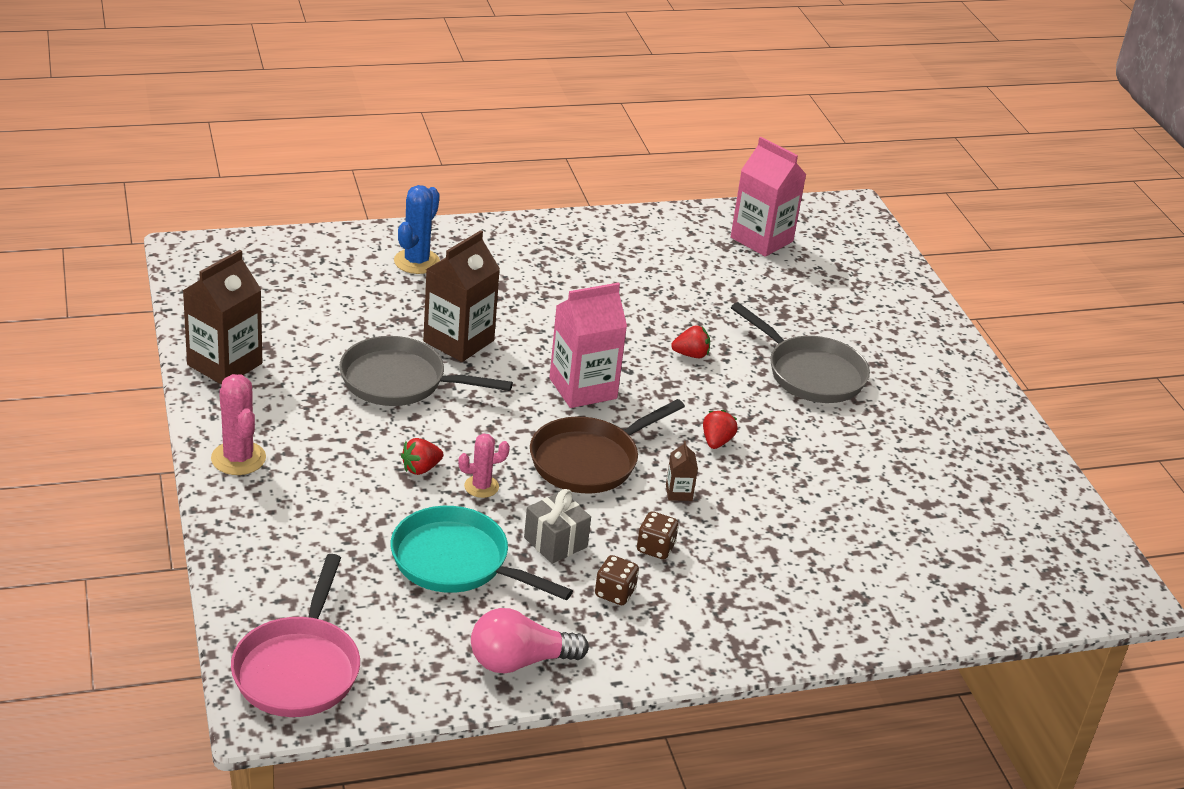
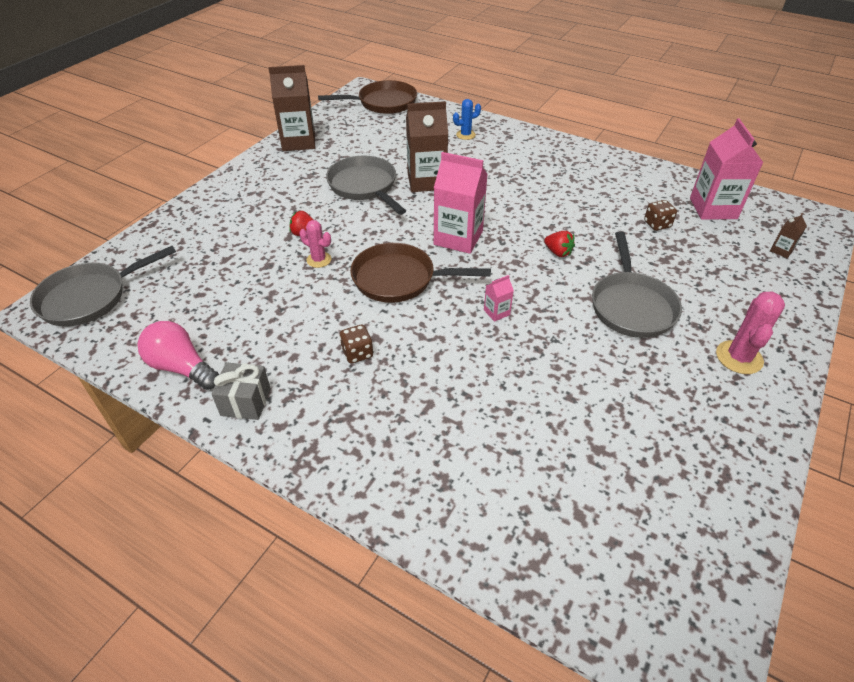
camera: 50 degrees right, 10 degrees up
(238, 458) = (234, 185): pink cactus -> pink cactus (739, 357)
(248, 260) = (383, 103): none -> brown pan
(298, 668) = (89, 297): pink pan -> grey pan
(416, 261) = (465, 135): blue cactus -> blue cactus, size x0.64
(456, 562) = (242, 291): turquoise pan -> none
(555, 542) = (307, 313): grey gift -> grey gift (246, 402)
(615, 593) = (292, 364): brown dice -> brown dice (657, 224)
(679, 492) = (424, 329): brown carton -> brown carton (781, 250)
(716, 442) = (496, 312): red strawberry -> pink carton

